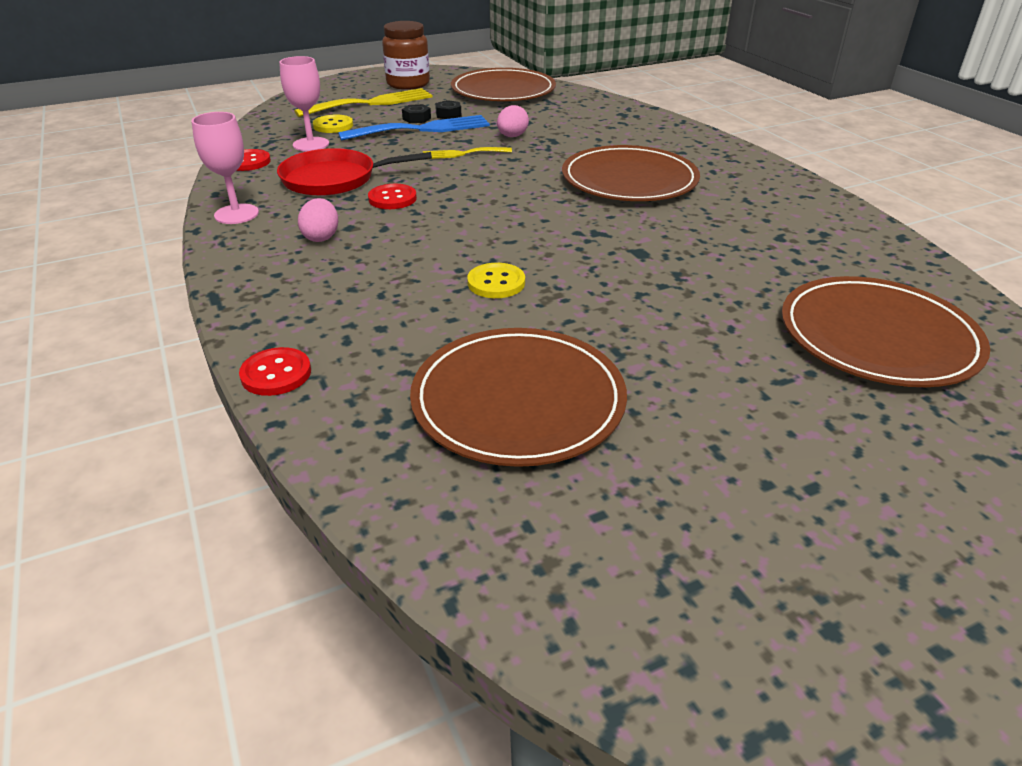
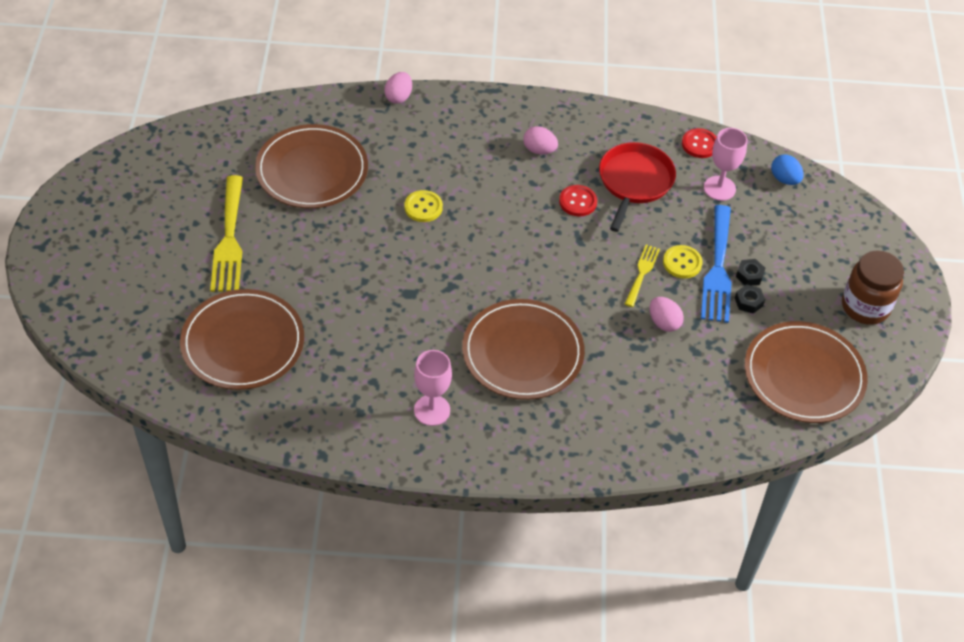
camera: 115 degrees right, 15 degrees up
(236, 214) = (602, 120): pink goblet -> pink goblet (432, 410)
(275, 124) = (784, 179): none -> blue egg
(276, 374) = (398, 97): red button -> pink egg
(333, 126) = (760, 214): yellow button -> yellow button (682, 263)
(372, 103) = (813, 258): yellow fork -> yellow fork (229, 240)

